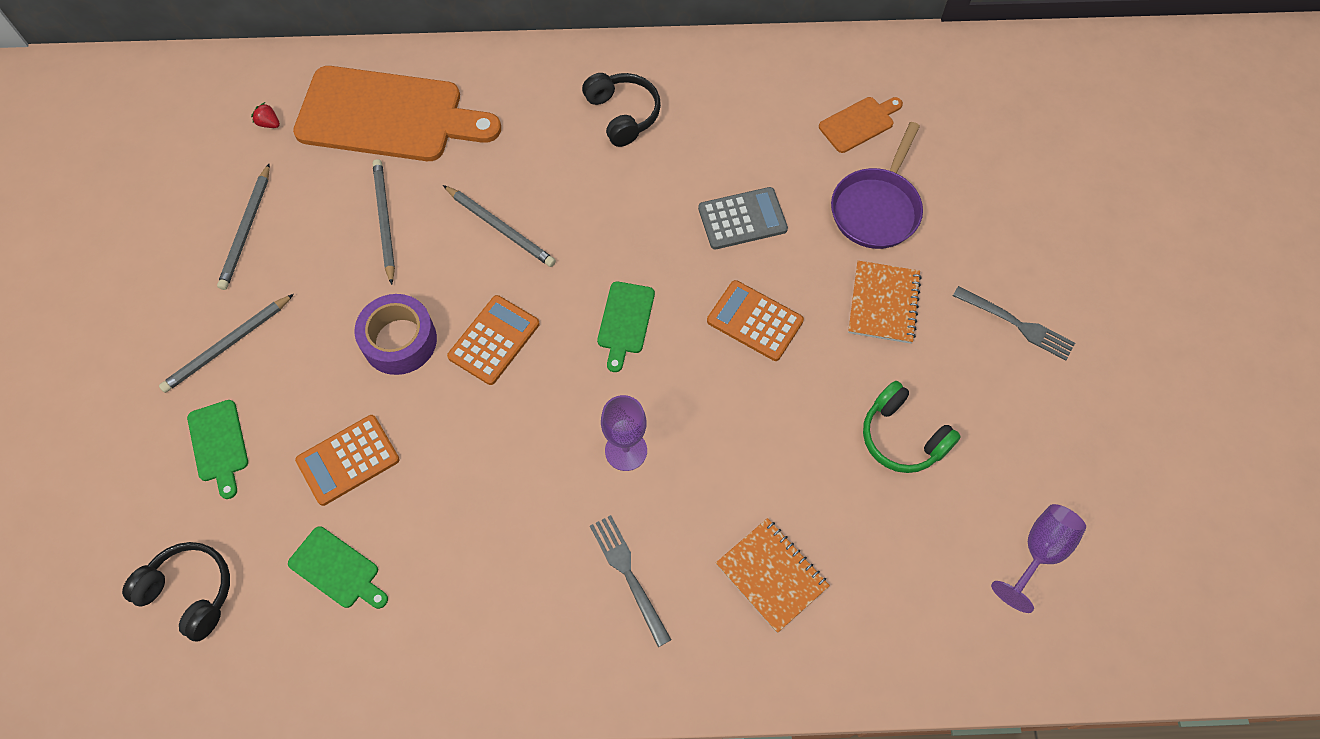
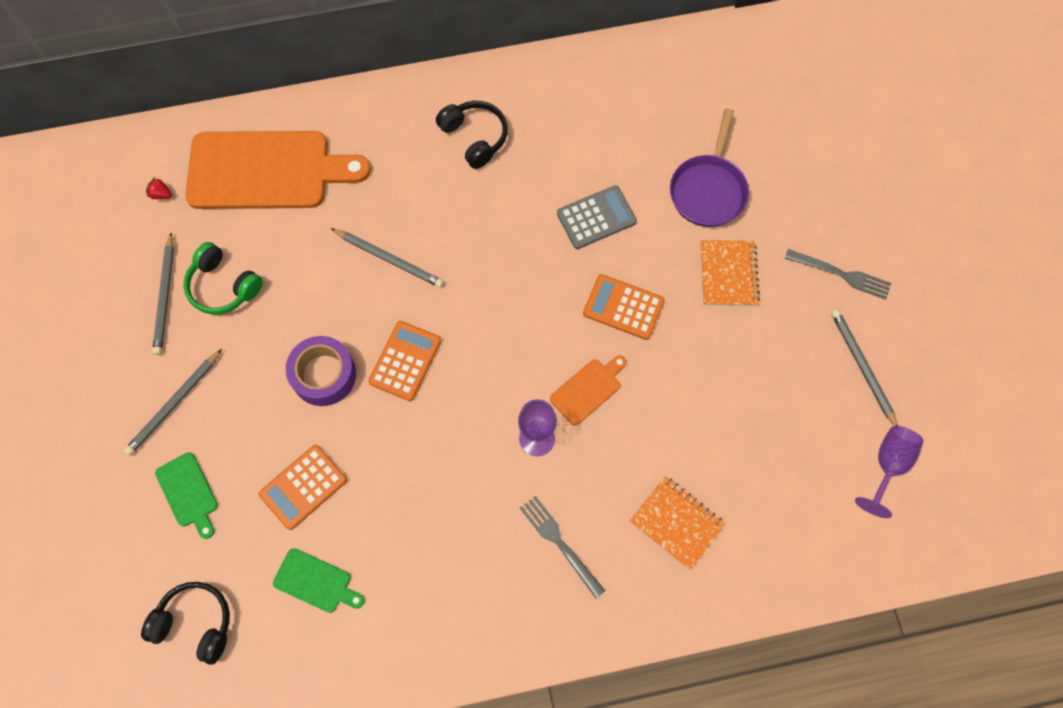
camera: 10 degrees left, 5 degrees up
(384, 221) = (286, 269): grey pencil -> grey pencil (862, 367)
(625, 321) = (514, 326): green cutting board -> none
(859, 123) = (680, 114): orange cutting board -> orange cutting board (588, 389)
(902, 437) = (763, 388): green headphones -> green headphones (223, 286)

